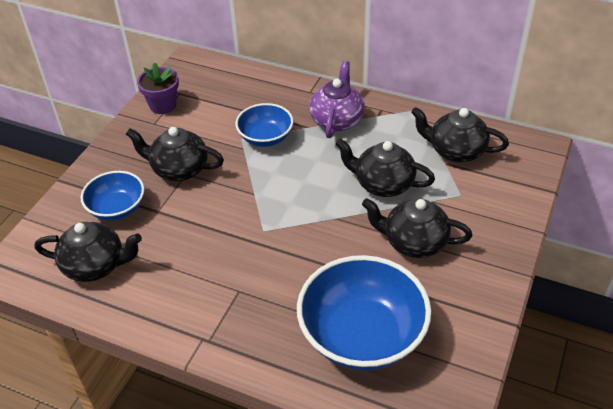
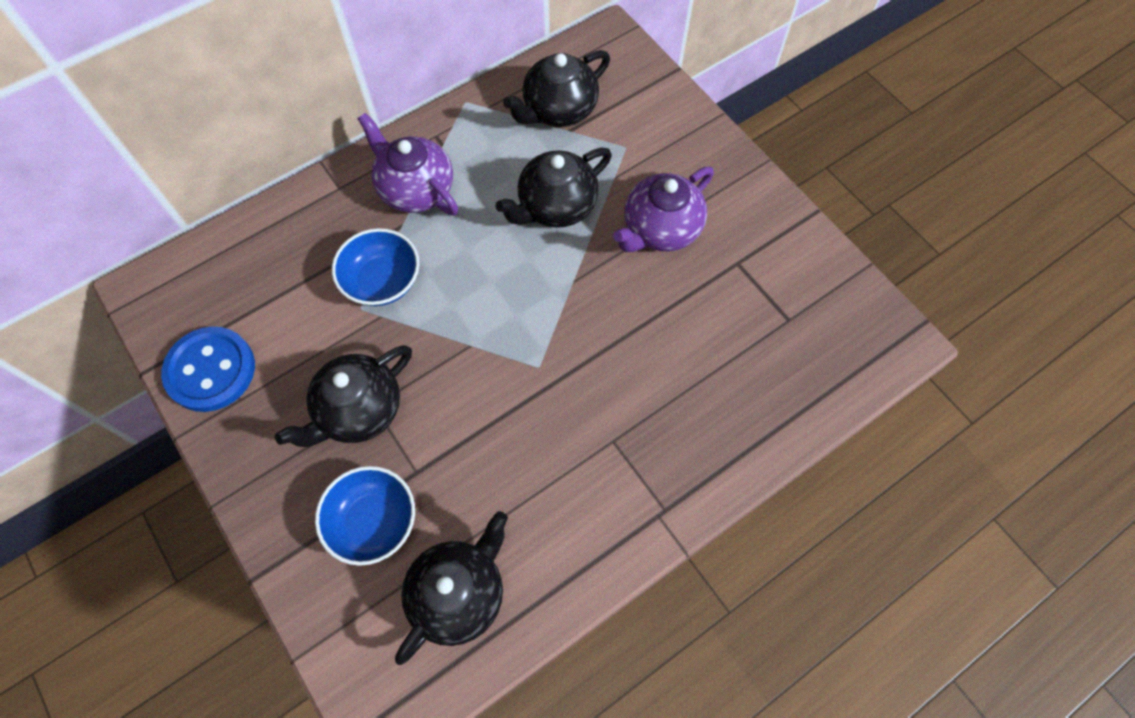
camera: 60 degrees left, 20 degrees up
(163, 105) = (211, 370): purple flower pot -> blue button
(362, 335) = (751, 350): blue bowl -> none
(414, 242) = (660, 229): black teapot -> purple teapot

